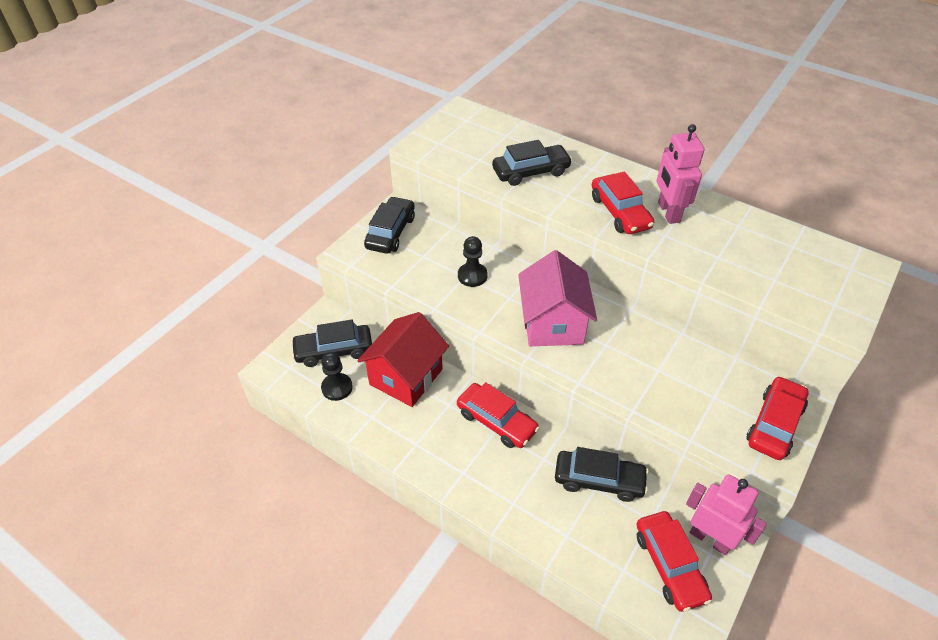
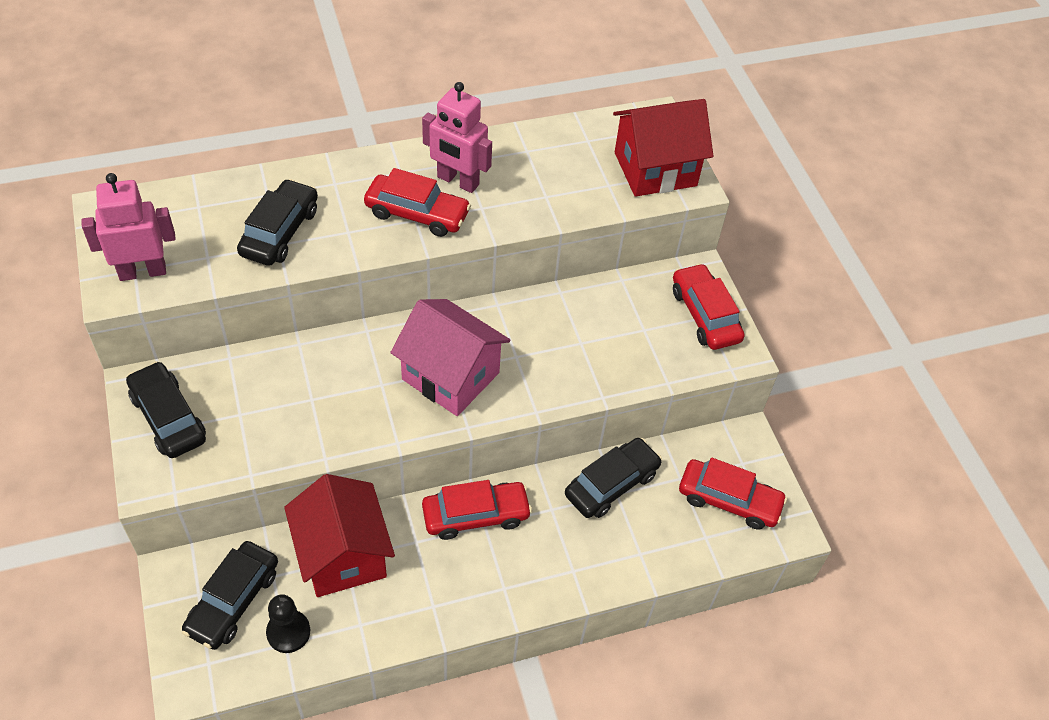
camera: 55 degrees left, 5 degrees up
(472, 276) = (318, 392): black pawn -> none
(710, 538) = (731, 451): pink robot -> pink robot (142, 271)
(826, 294) = (655, 169): none -> red house

